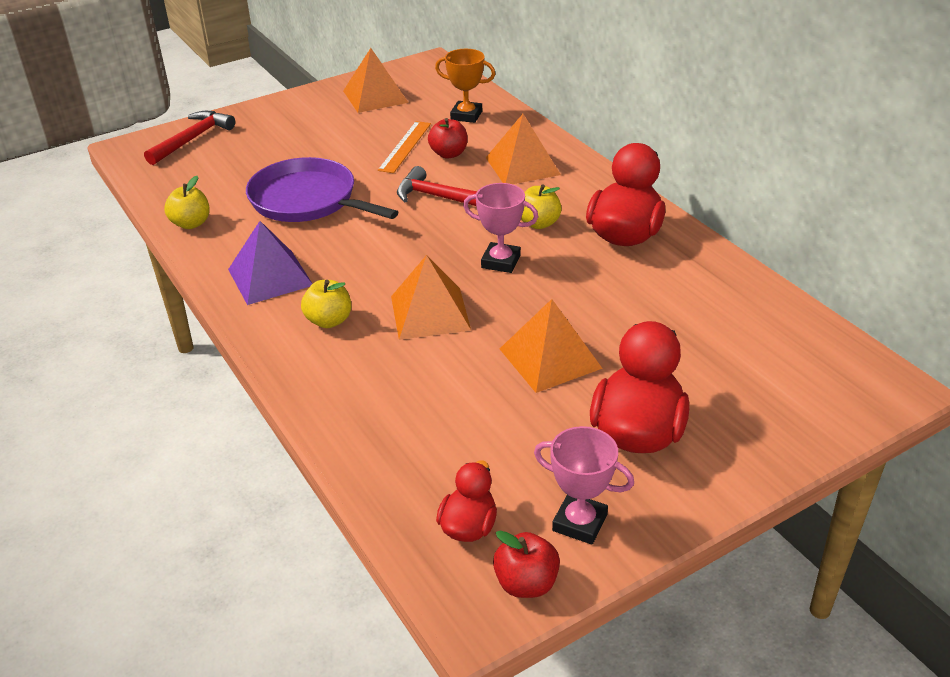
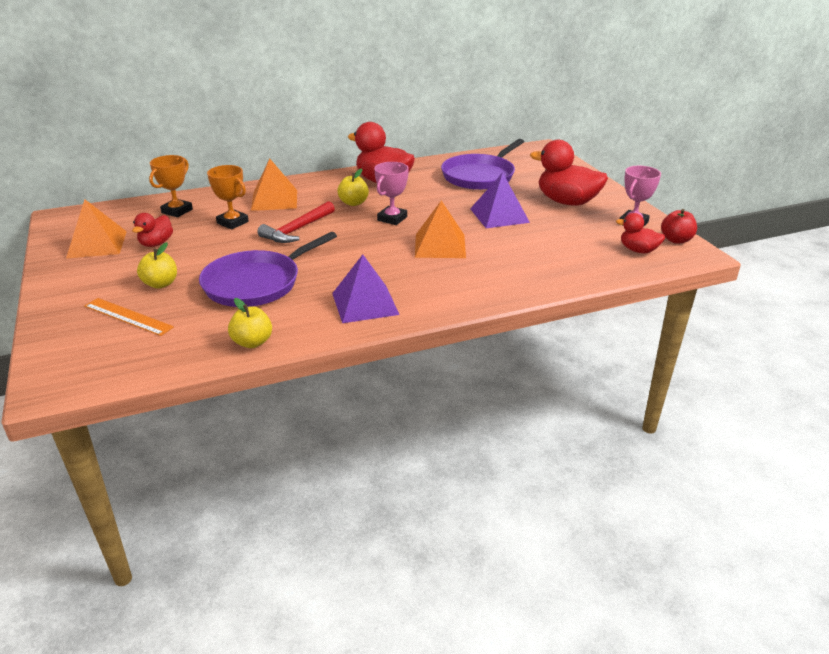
camera: 80 degrees left, 5 degrees down
(192, 139) = (76, 343): red hammer -> none
(329, 321) = (434, 281): yellow apple -> yellow apple (160, 284)
(384, 125) = (156, 243): none -> red duck
(405, 146) = (203, 238): orange ruler -> orange ruler (128, 316)
(449, 154) = (232, 222): red apple -> orange trophy
(550, 358) = (499, 215): orange pyramid -> purple pyramid
(701, 323) = (480, 176): none -> purple pan

